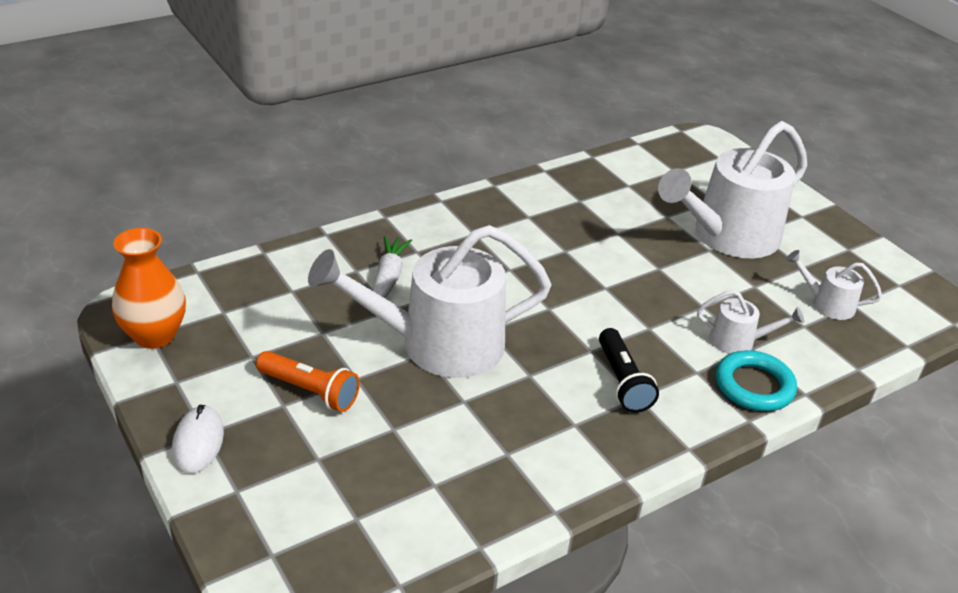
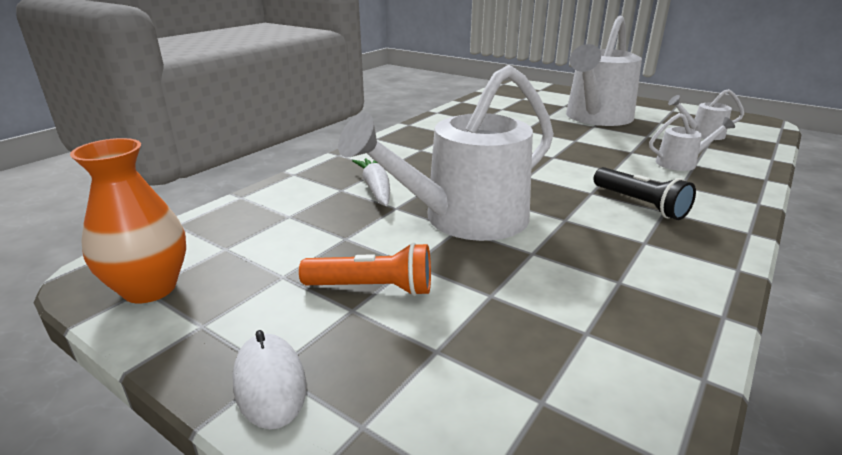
camera: 20 degrees left, 10 degrees down
(754, 386) = (729, 183): turquoise ring -> none

